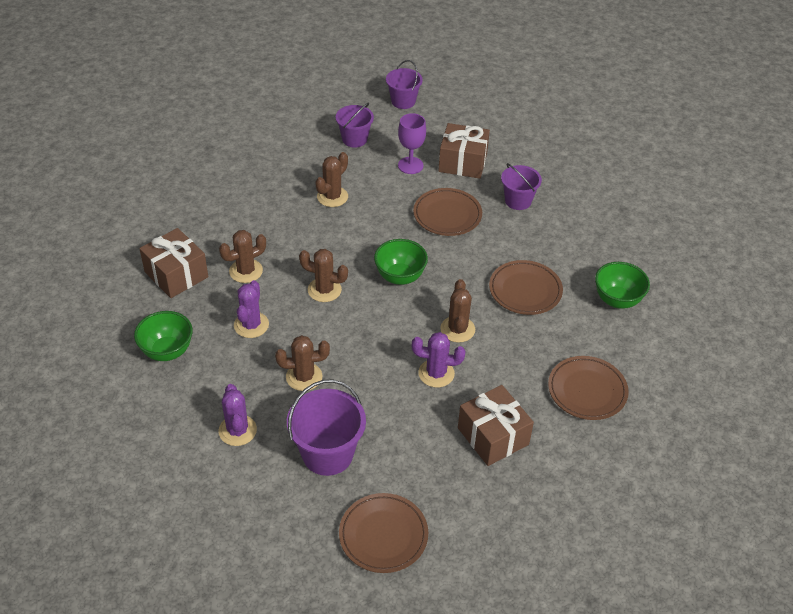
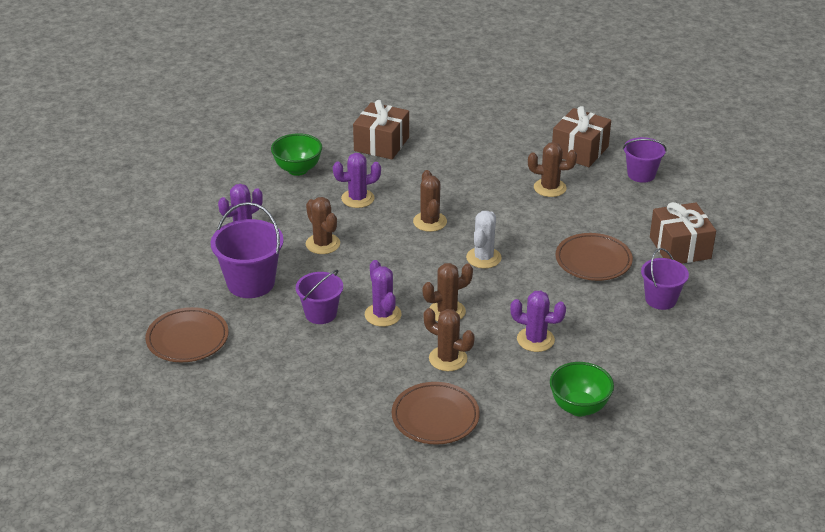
camera: 65 degrees right, 10 degrees down
(246, 271) = (415, 175): brown cactus -> brown cactus (448, 359)
(400, 277) = (483, 258): green bowl -> white cactus
(403, 101) = (730, 184): purple bucket -> purple bucket (320, 314)
(410, 165) = (640, 217): purple goblet -> none
(493, 436) = (334, 370): brown gift -> brown gift (580, 151)
(525, 290) = (535, 340): brown plate -> purple cactus

